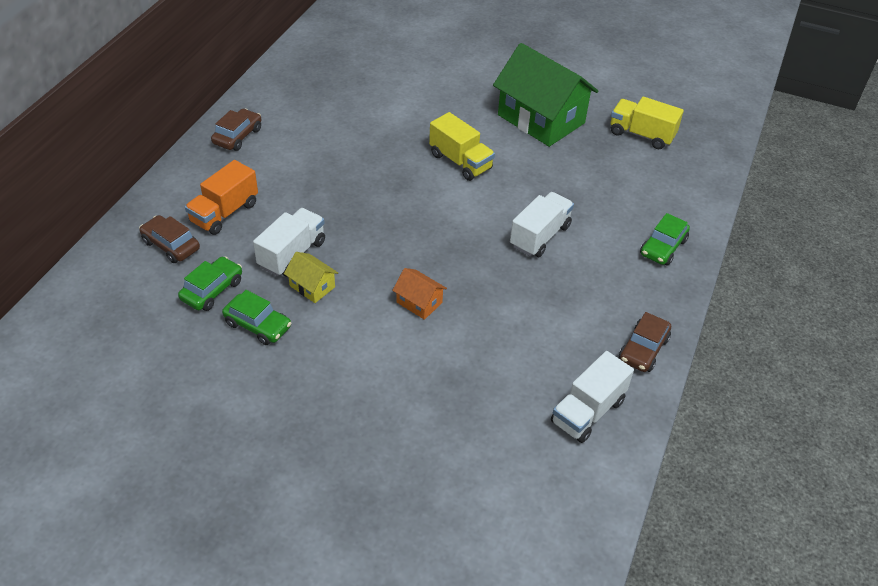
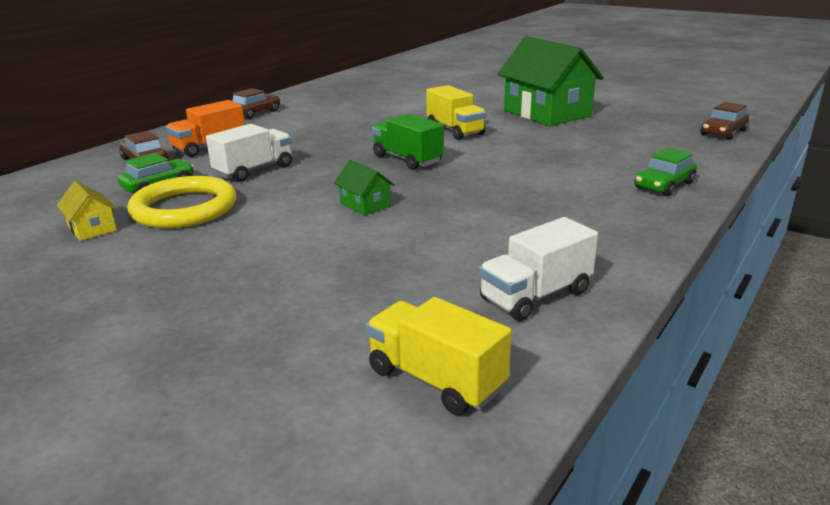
camera: 15 degrees right, 20 degrees down
(258, 325) = (184, 208): green car -> yellow ring
(312, 286) = (259, 189): yellow house -> yellow house (92, 228)
(419, 302) = (365, 204): orange house -> green house
(431, 221) = (407, 159): none -> green truck
(540, 236) = (520, 172): white truck -> none
(641, 135) = (651, 123): yellow truck -> yellow truck (436, 379)
(643, 349) = (625, 252): brown car -> brown car (723, 132)

